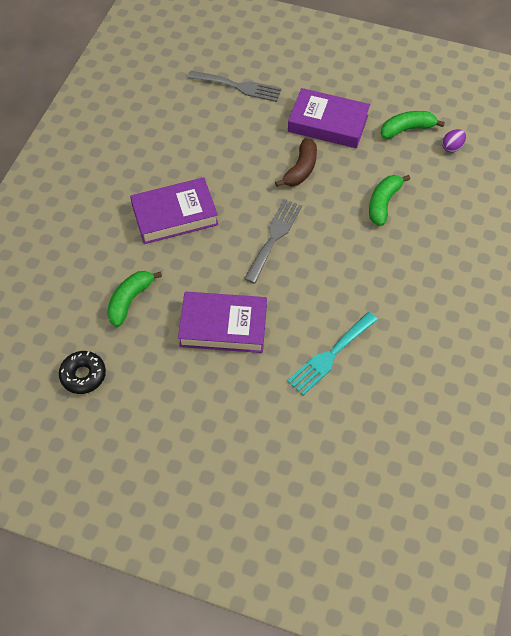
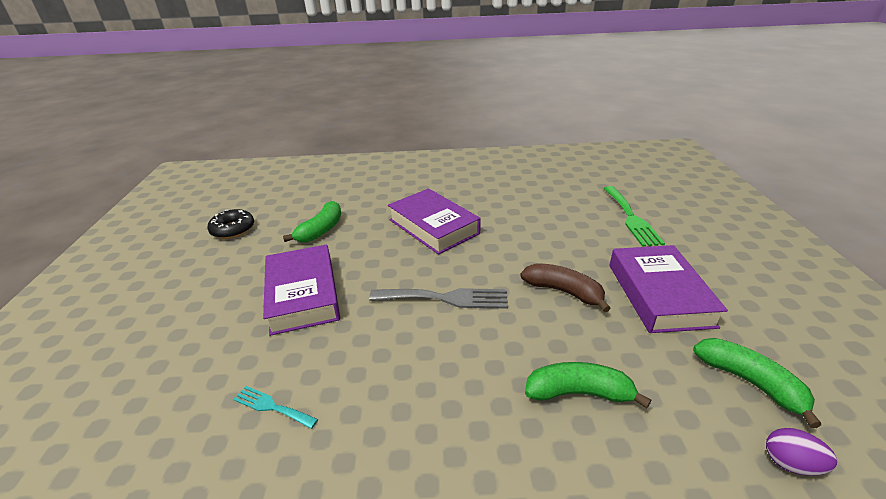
camera: 70 degrees right, 25 degrees down
(130, 300) = (321, 230): green banana -> green banana turned 105 degrees clockwise
(238, 86) = (631, 218): grey fork -> green fork
(301, 169) = (563, 291): brown banana -> brown banana turned 150 degrees counterclockwise
(330, 355) = (272, 407): turquoise fork -> turquoise fork, size x0.55

